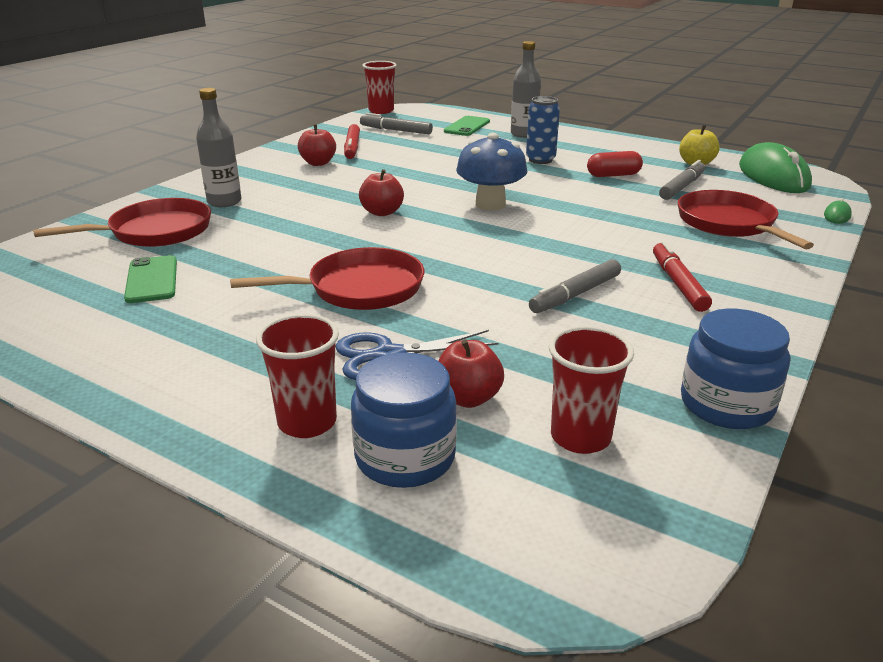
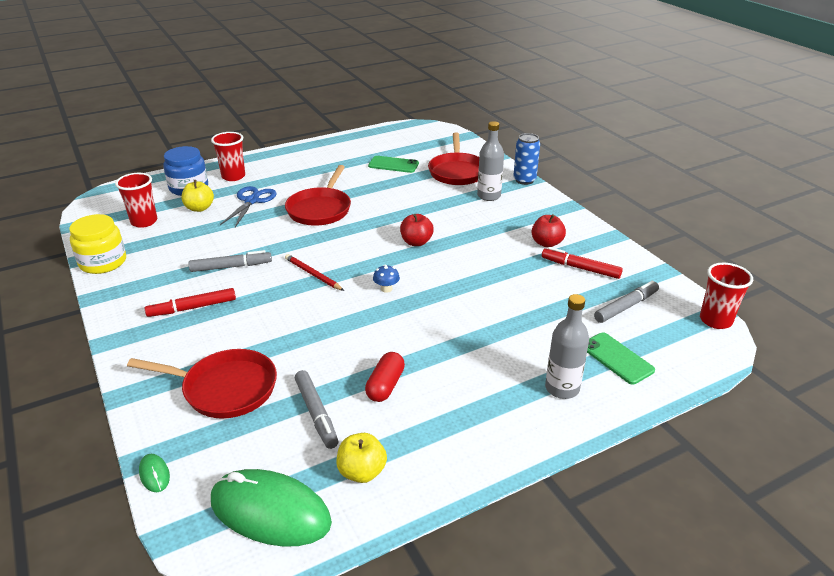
camera: 120 degrees right, 5 degrees up
(468, 398) = (199, 208): red apple -> yellow apple
(490, 204) = (386, 289): blue mushroom -> blue mushroom, size x0.45
(517, 243) = (313, 274): none -> red pencil
(540, 160) = (465, 360): blue can -> blue can (524, 180)
(575, 294) = (231, 267): grey marker -> grey marker turned 90 degrees clockwise
(678, 283) = (192, 308): red marker -> red marker turned 135 degrees clockwise
(726, 404) = (103, 262): blue jar -> yellow jar

